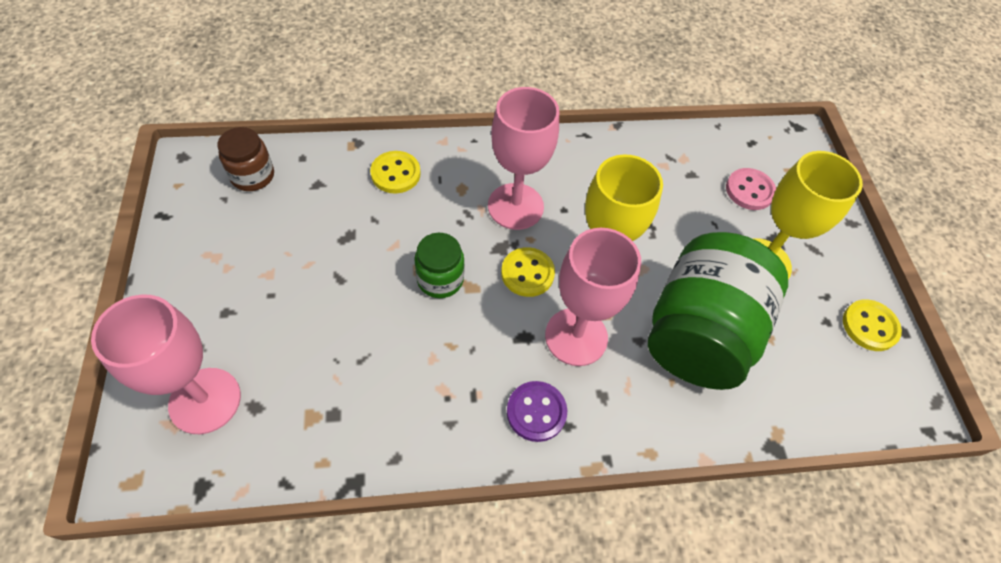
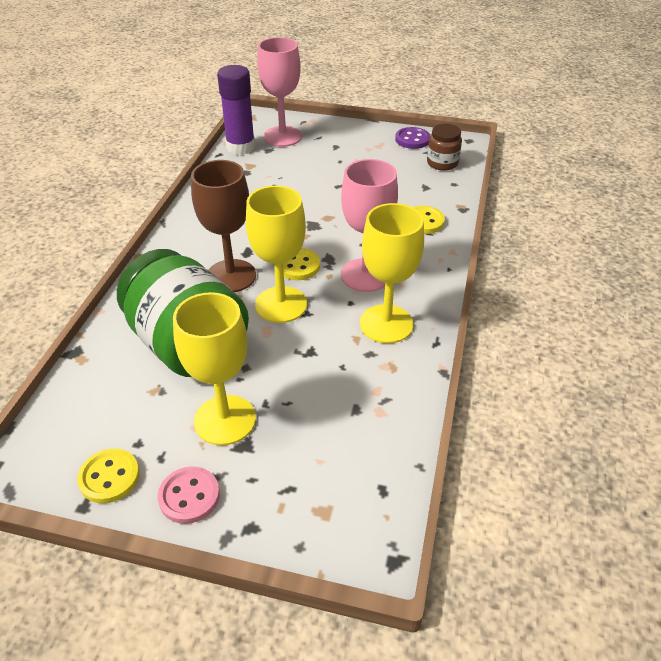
camera: 115 degrees right, 15 degrees down
(254, 456) = (240, 147): none -> purple glue stick
(440, 279) = (315, 224): green jar -> none
(536, 412) = (191, 244): purple button -> purple button (412, 139)
(576, 336) = (231, 276): pink goblet -> brown goblet
(580, 174) = (386, 324): none -> yellow goblet
(749, 190) = (314, 452): pink button -> pink button (189, 496)

